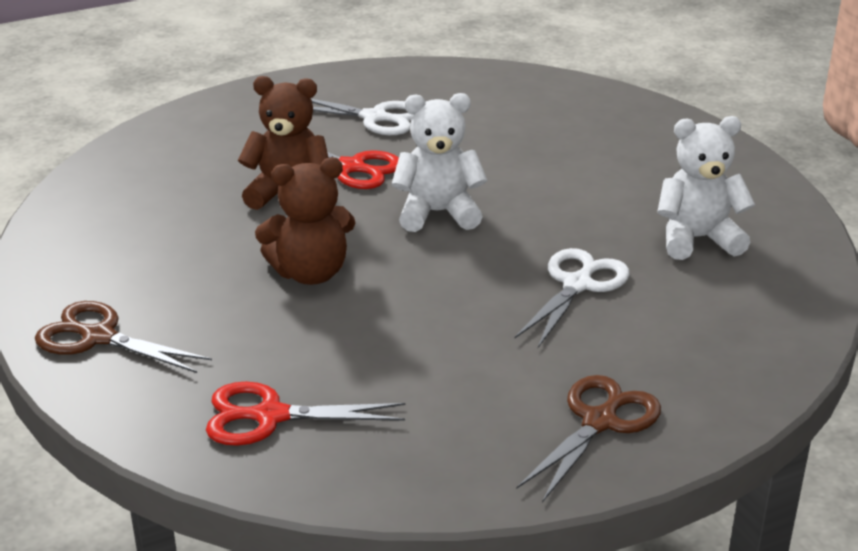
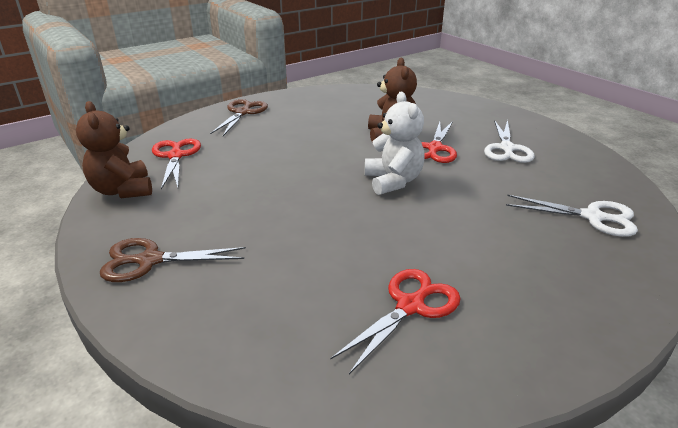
camera: 80 degrees right, 0 degrees up
(310, 273) = (308, 150): brown teddy bear -> brown teddy bear (123, 190)
(577, 284) = (318, 243): white scissors -> white scissors (593, 217)
(599, 421) = (149, 260): brown scissors -> brown scissors turned 150 degrees clockwise
(697, 239) = (410, 306): white teddy bear -> red scissors

